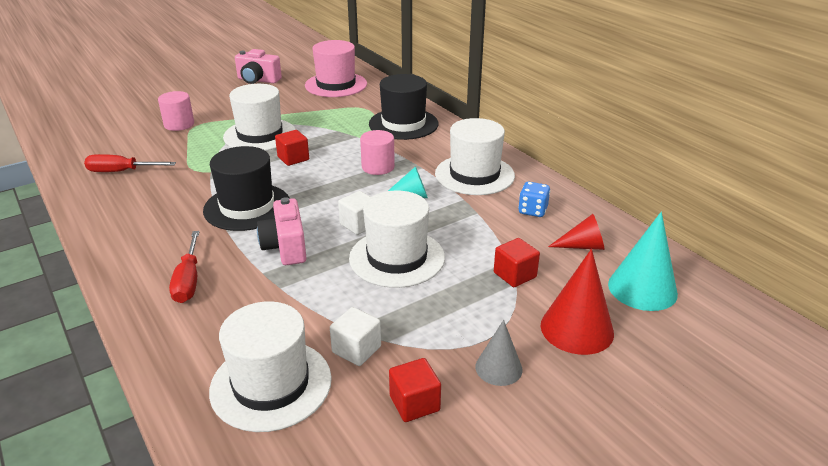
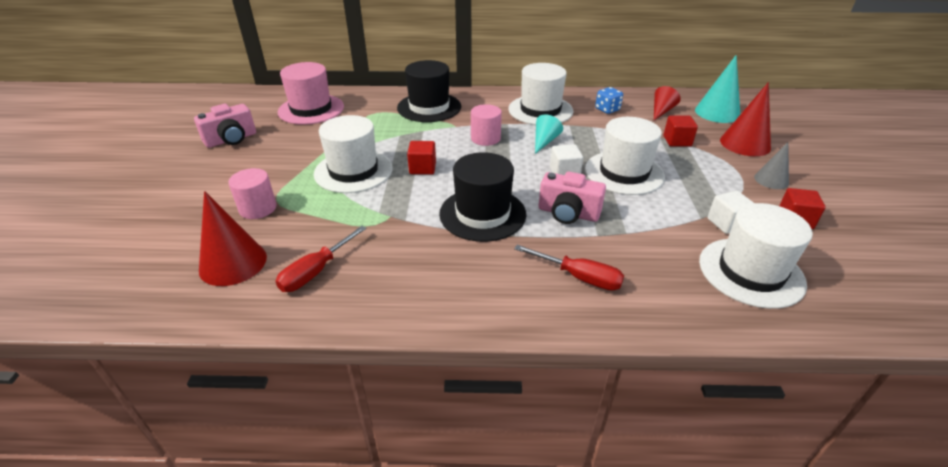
camera: 55 degrees left, 5 degrees up
(112, 143) = (233, 263): none -> red cone

